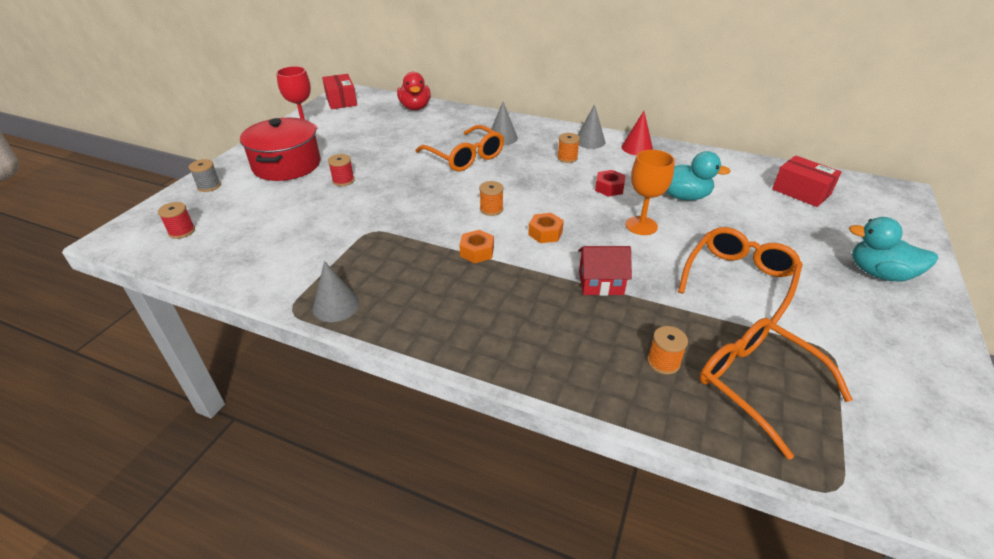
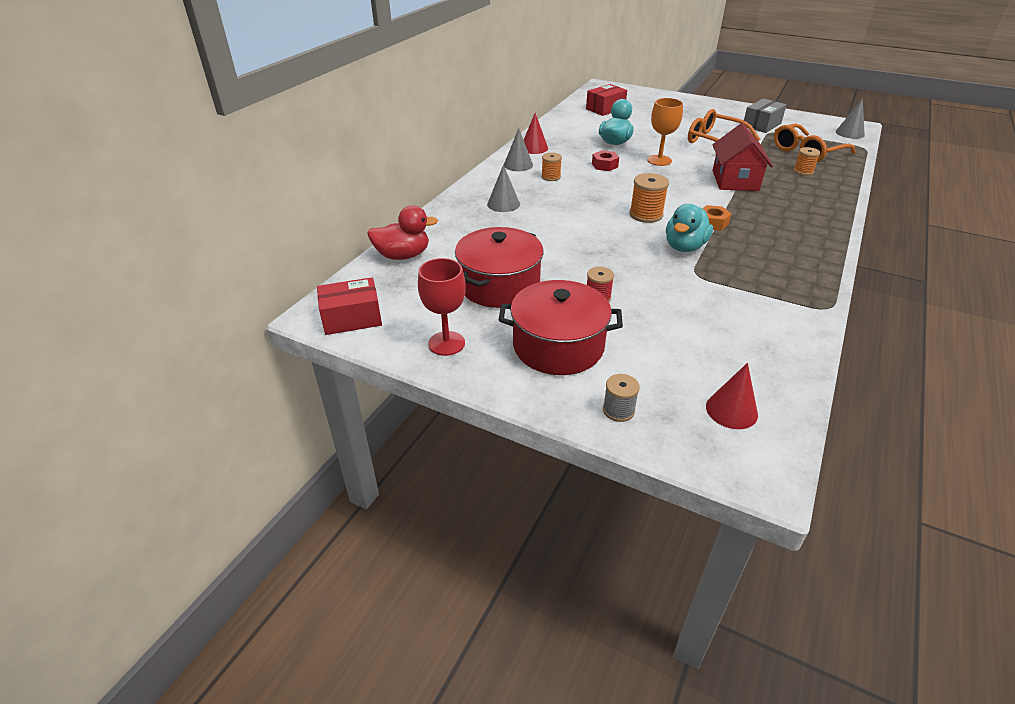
camera: 85 degrees left, 0 degrees up
(182, 231) = (731, 410): red spool -> red cone
(336, 306) = (811, 285): grey cone -> grey cone (850, 133)
(369, 142) = (499, 285): none -> red pot
(465, 157) = (545, 224): orange glasses -> none
(491, 209) = (646, 215): orange spool -> orange spool, size x1.55
(545, 233) = (678, 194): orange nut -> none
(601, 283) = (735, 180): red house -> red house, size x1.51
(859, 345) = (761, 125): none -> grey box
(879, 273) = (695, 108): turquoise duck -> turquoise duck (684, 247)

